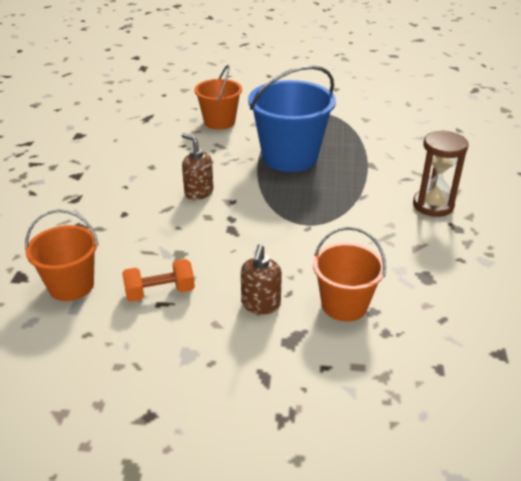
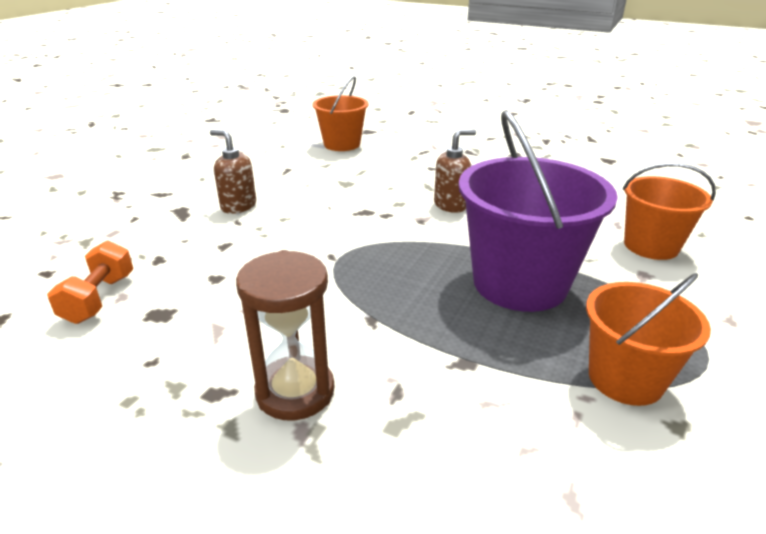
camera: 110 degrees right, 5 degrees down
(160, 292) = (301, 170): orange dumbbell -> orange dumbbell (99, 298)
(290, 157) = (520, 283): blue bucket -> purple bucket
(344, 305) = (187, 246): orange bucket -> orange bucket (625, 379)

